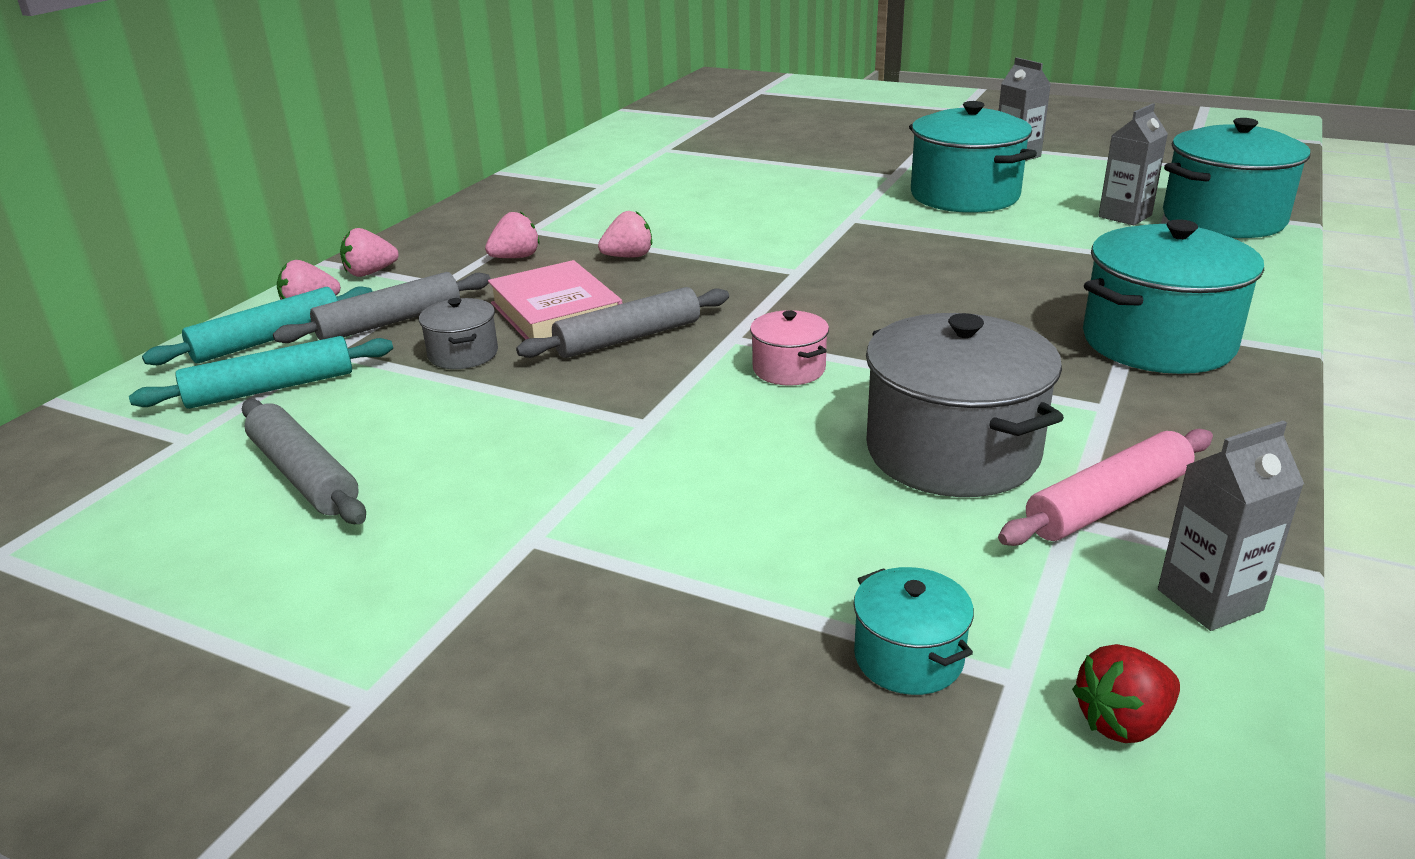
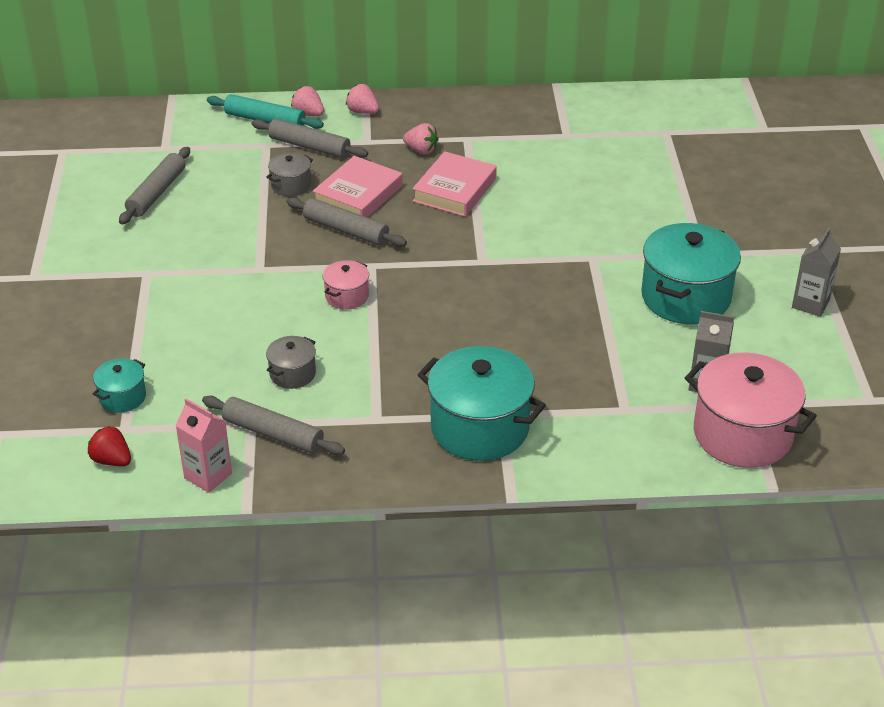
camera: 60 degrees right, 10 degrees up
(271, 388) = (220, 146): turquoise rolling pin -> none
(628, 256) = (454, 190): pink strawberry -> pink book
(952, 452) = (292, 374): grey pot -> grey pot, size x0.49
(1108, 503) = (273, 434): pink rolling pin -> grey rolling pin
(1209, 600) = (208, 476): grey carton -> pink carton
(1223, 219) = (742, 434): turquoise pot -> pink pot

